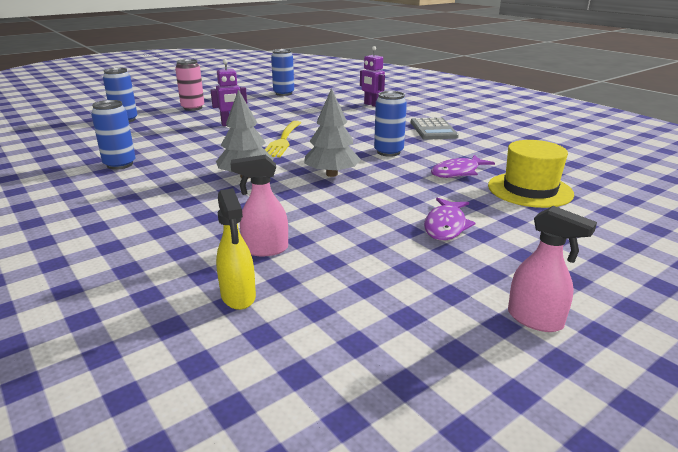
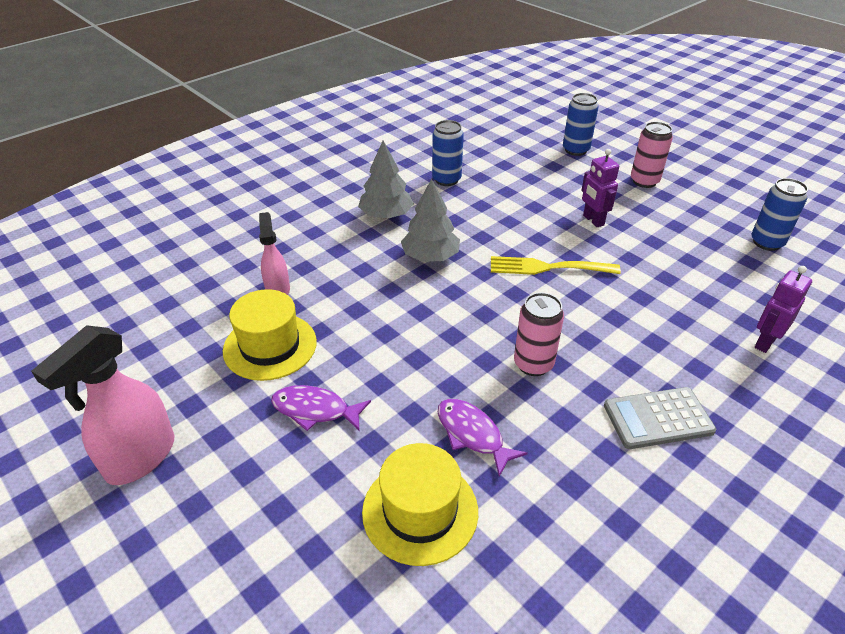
camera: 85 degrees right, 15 degrees up
(238, 296) = (212, 286): yellow spray bottle -> none
(331, 174) = (446, 316): grey tree -> grey tree (386, 215)
(360, 250) = (270, 346): none -> yellow hat
(388, 152) = (533, 364): blue can -> pink can
(535, 320) = (140, 458): pink spray bottle -> pink spray bottle, size x1.63

